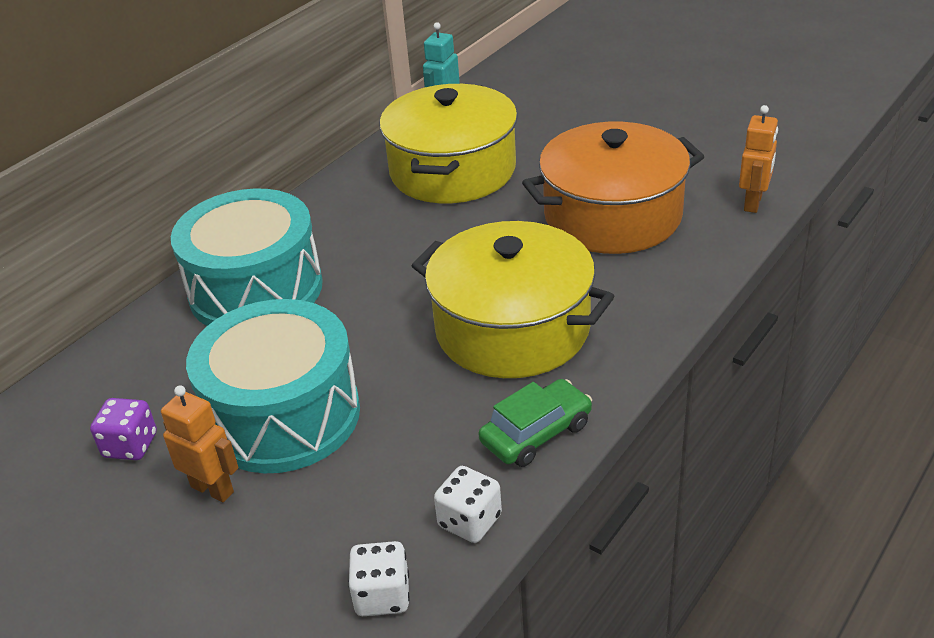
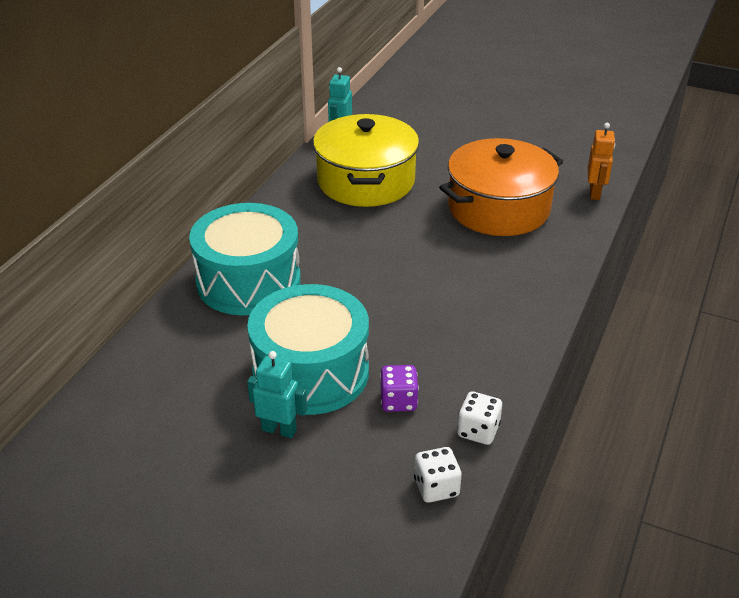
camera: 15 degrees left, 0 degrees up
(130, 445) = (200, 405): purple dice -> purple dice (398, 401)
(212, 489) = (279, 430): orange robot -> turquoise robot
(512, 329) = (457, 295): yellow pot -> none
(536, 433) = (502, 366): green car -> none

